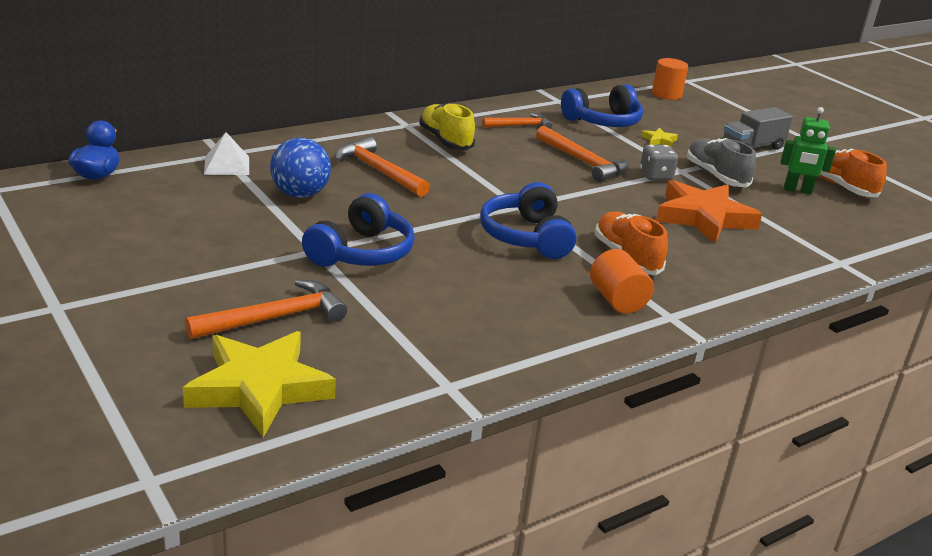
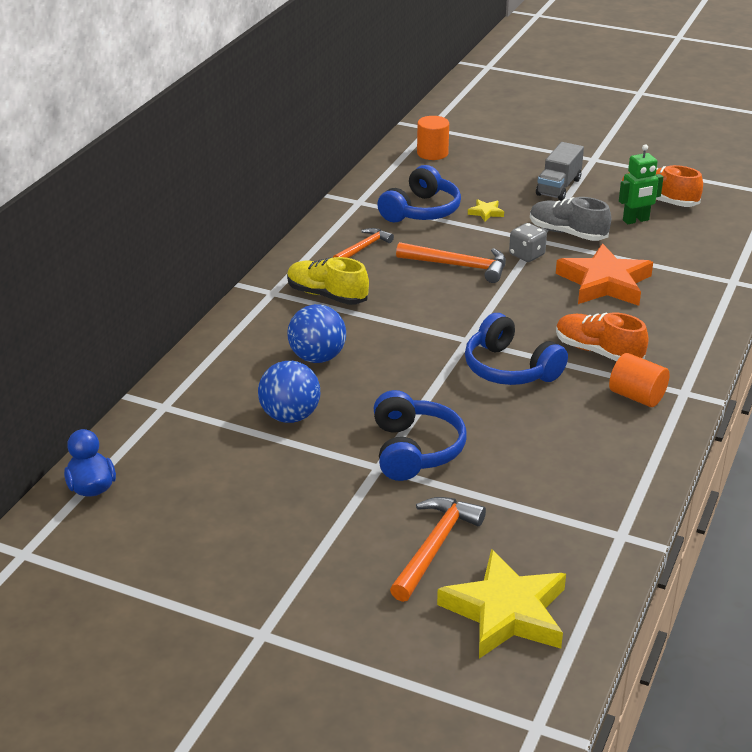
camera: 30 degrees left, 5 degrees up
(227, 165) = (186, 416): white pyramid -> none
(378, 171) = (317, 357): orange hammer -> blue ball

